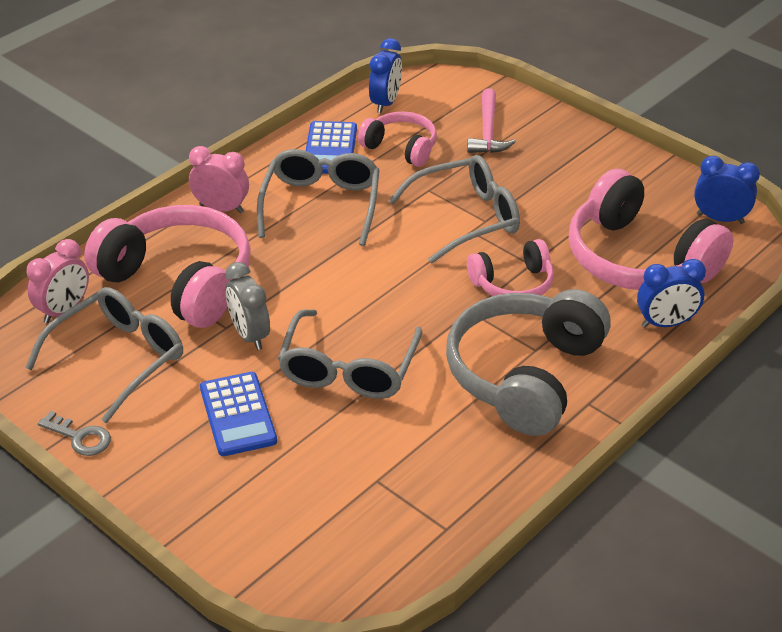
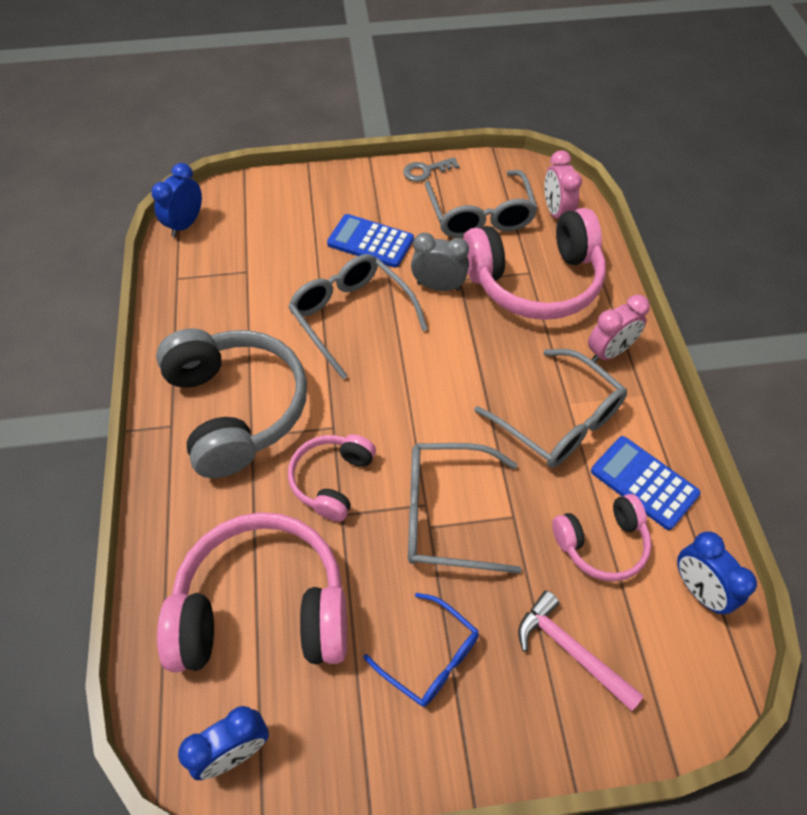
camera: 130 degrees right, 15 degrees up
(466, 218) = (446, 514): grey glasses -> grey glasses turned 75 degrees clockwise
(566, 177) = (430, 657): none -> blue glasses
(666, 323) = (176, 552): blue clock -> blue clock (185, 224)

